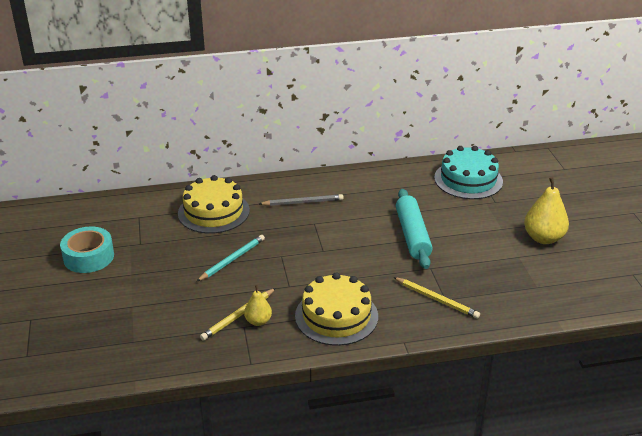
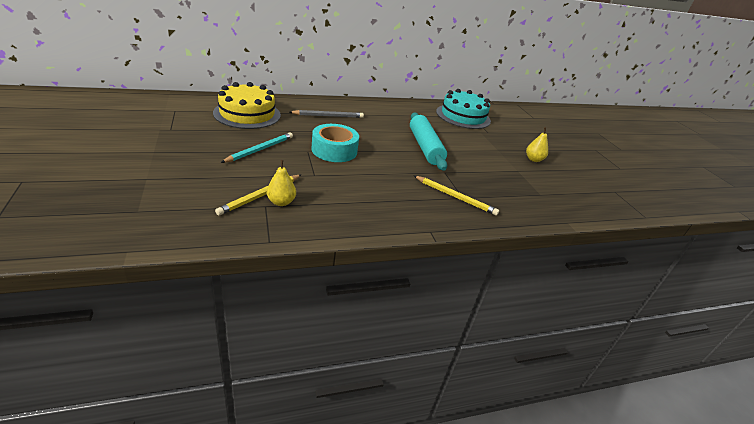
camera: 10 degrees left, 0 degrees up
(89, 257) = (113, 134): turquoise tape -> turquoise tape (334, 150)
(336, 316) = (361, 203): yellow cake -> none
(543, 238) = (533, 159): yellow pear -> yellow pear, size x0.57

